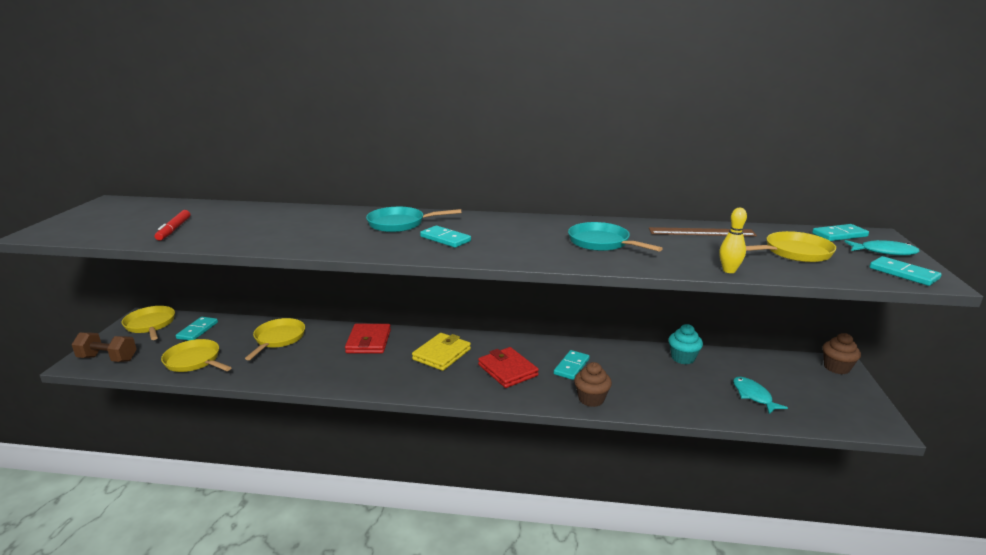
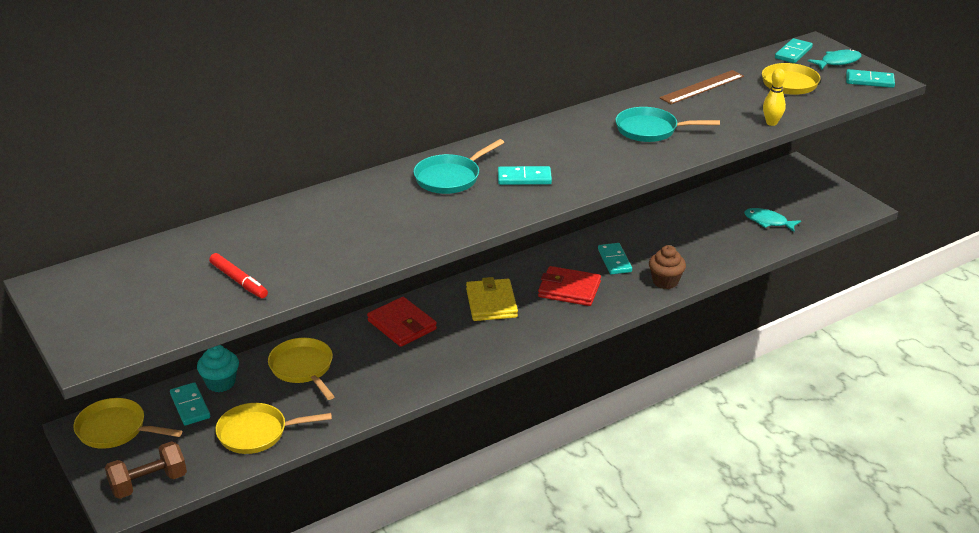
camera: 40 degrees left, 10 degrees up
(683, 358) = (686, 211): turquoise cupcake -> turquoise cupcake (220, 383)
(836, 368) = (795, 169): brown cupcake -> none

